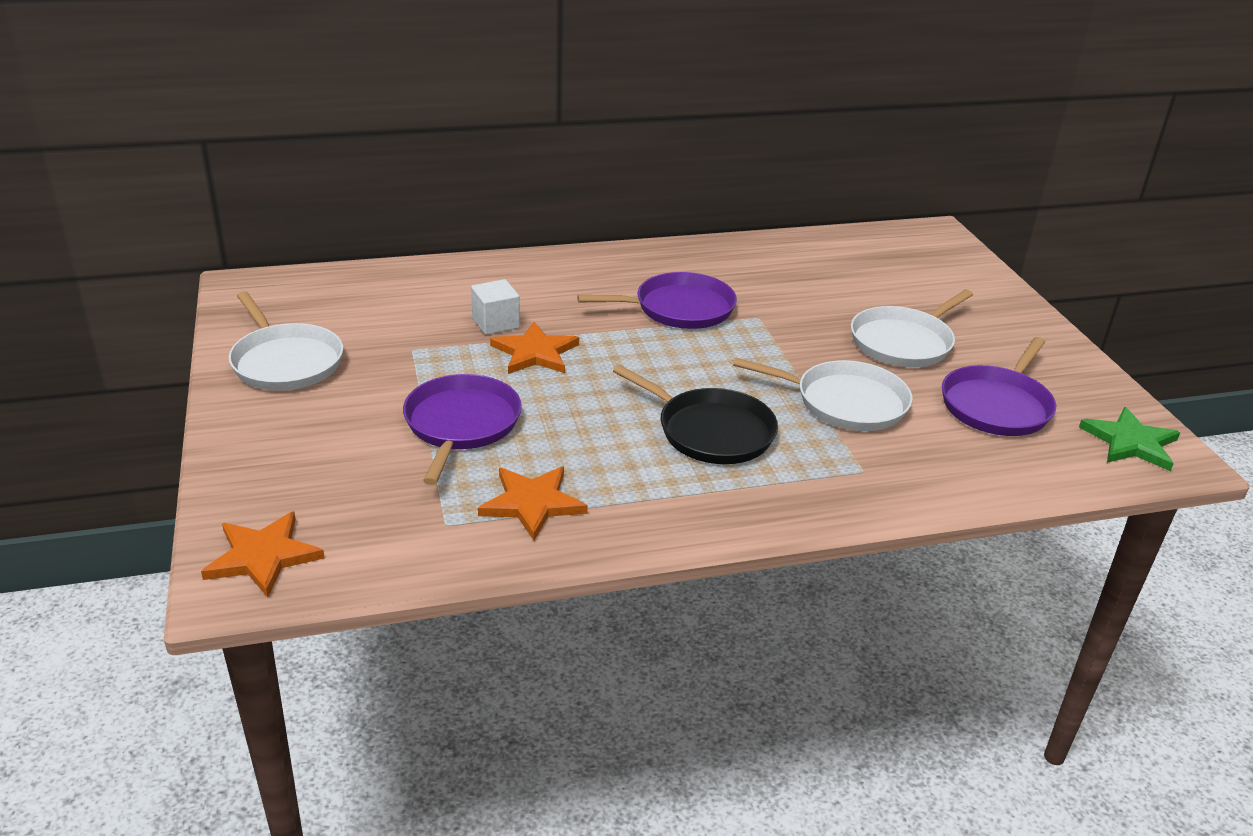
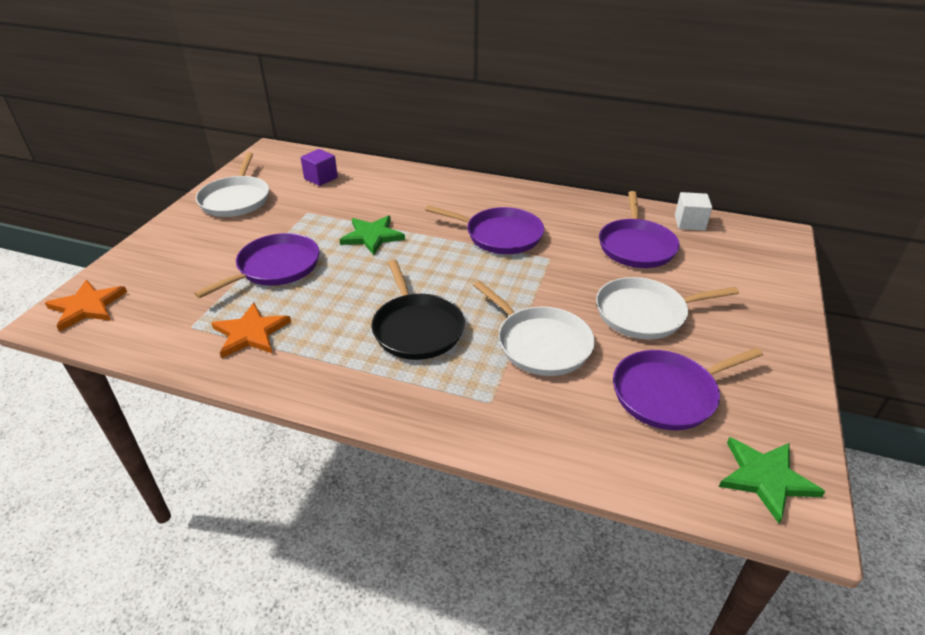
camera: 35 degrees right, 5 degrees up
(372, 302) = (321, 178): none -> purple cube
(495, 323) = (373, 210): white cube -> white cube (689, 223)
(535, 353) = (372, 236): orange star -> green star
(826, 280) = (636, 246): none -> purple pan

